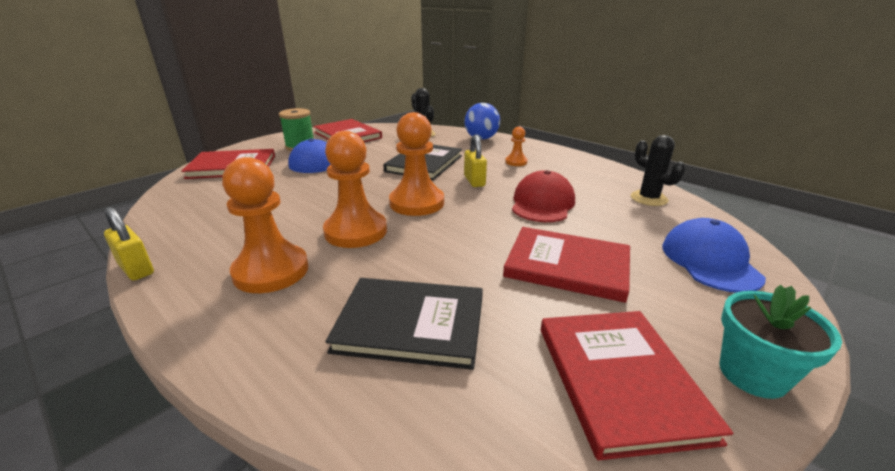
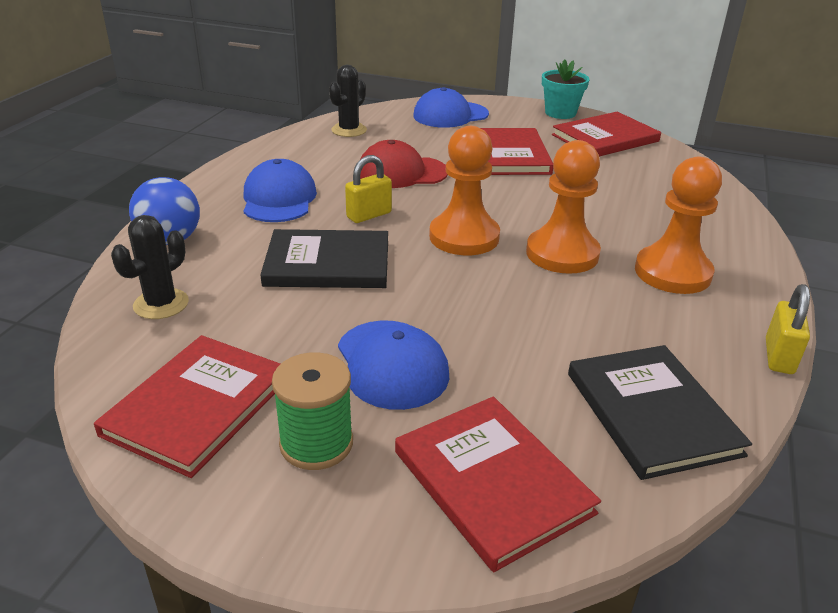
camera: 115 degrees left, 5 degrees up
(410, 324) = (643, 195): black book -> black book (652, 413)
(516, 162) = (279, 199): orange pawn -> blue cap

